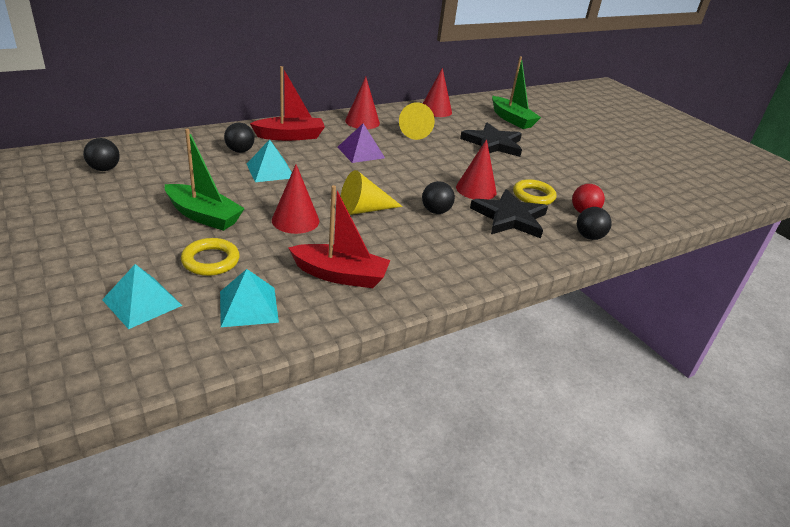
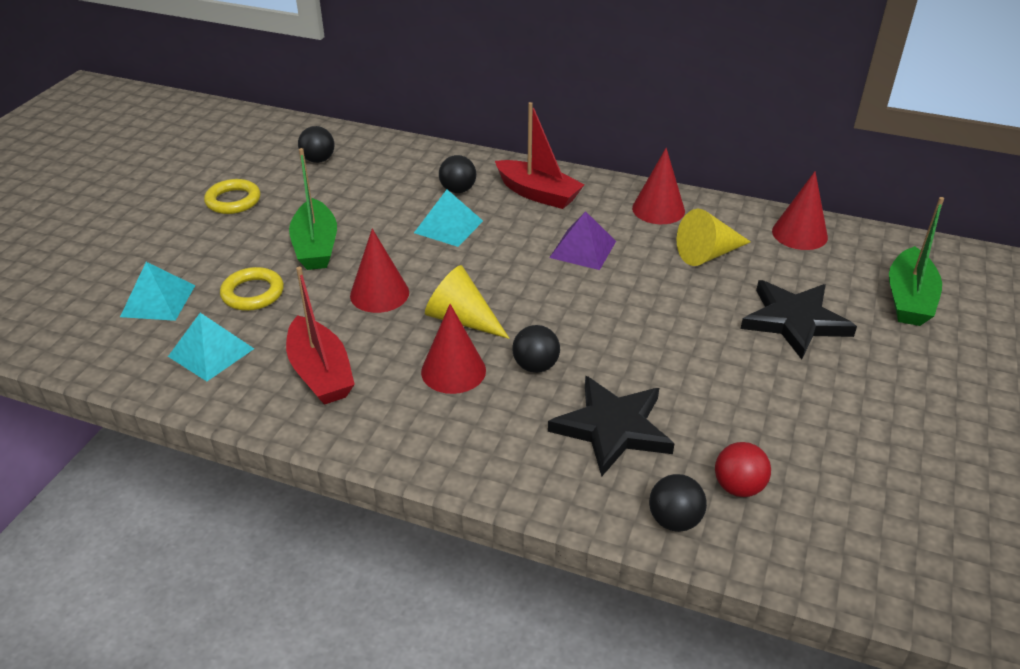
camera: 55 degrees right, 5 degrees up
(476, 189) = (639, 368): red cone -> red cone (453, 371)
(533, 196) = (706, 421): yellow ring -> yellow ring (233, 201)

